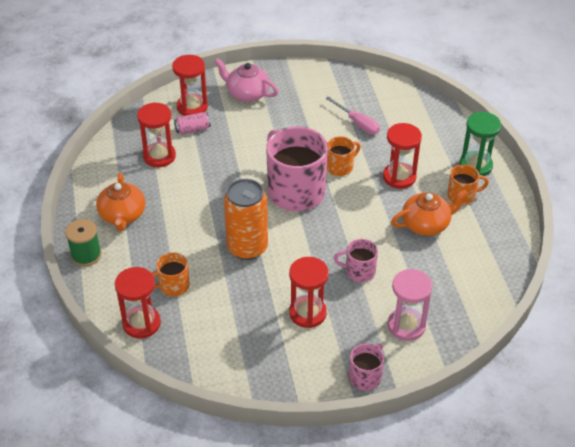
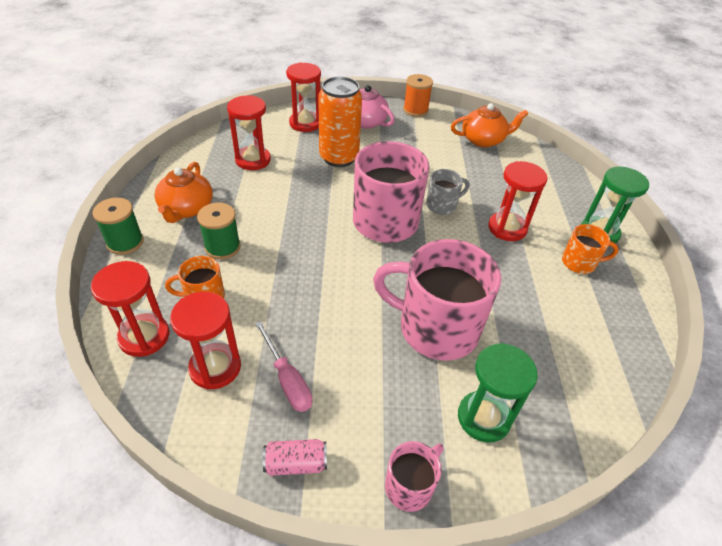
camera: 10 degrees right, 0 degrees up
(169, 242) = (222, 247): none -> green spool
(192, 129) = (297, 142): pink can -> pink can (296, 463)
(247, 247) = (309, 271): orange can -> orange can (339, 157)
(292, 70) = (415, 110): none -> orange spool
(307, 313) = (355, 369): red hourglass -> red hourglass (215, 367)
(340, 167) = (442, 205): orange mug -> grey mug
(358, 123) = (471, 167): pink screwdriver -> pink screwdriver (287, 380)
(359, 271) = (436, 328): pink mug -> pink mug, size x2.07
(406, 325) = (483, 418): pink hourglass -> green hourglass
(426, 224) = (531, 287): orange teapot -> orange teapot (483, 140)

